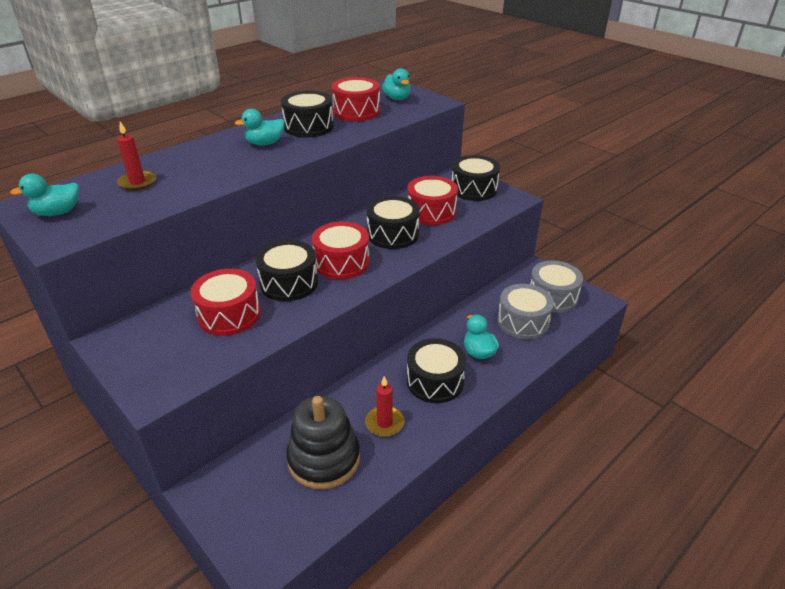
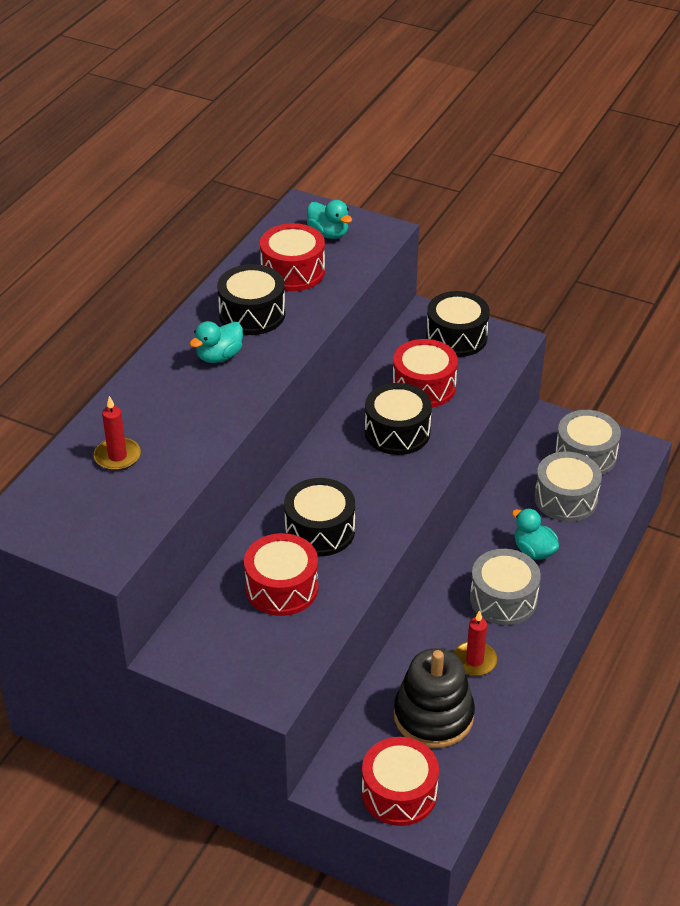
camera: 20 degrees left, 5 degrees up
(57, 213) = (66, 523): turquoise duck -> none
(341, 262) = (362, 487): red drum -> red drum (399, 793)
(435, 381) = (503, 599): black drum -> grey drum

